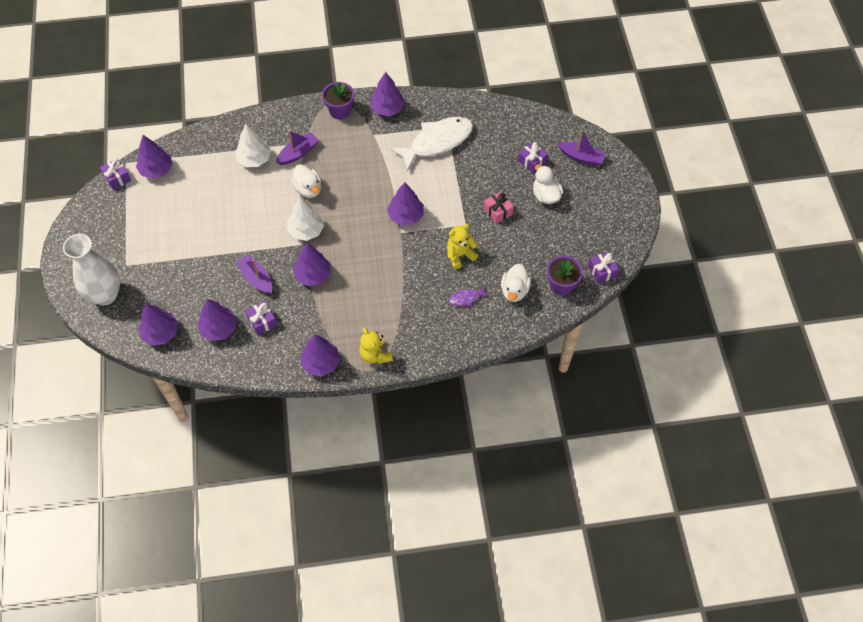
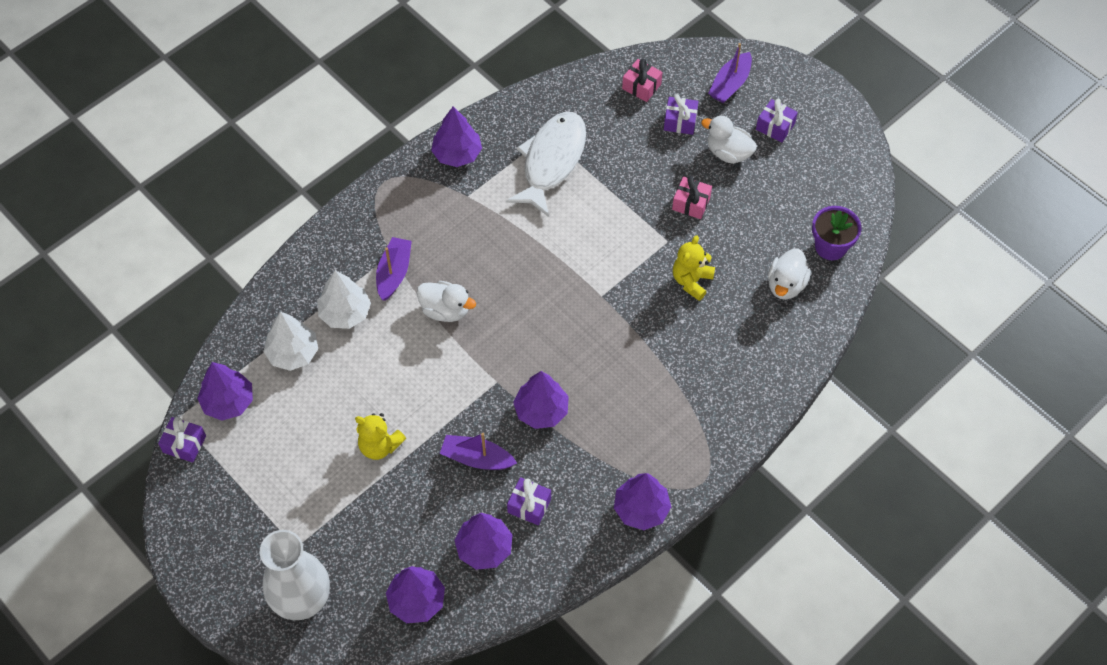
camera: 35 degrees left, 0 degrees up
(306, 230) = (487, 362): white tree -> white tree (293, 353)
(340, 111) = (401, 190): purple flower pot -> none
(375, 355) = (695, 459): yellow teddy bear -> yellow teddy bear (379, 446)
(406, 216) = (590, 272): purple tree -> none
(466, 298) = (741, 327): purple fish -> none
(514, 291) = (786, 285): white duck -> white duck turned 45 degrees clockwise
(526, 129) = (641, 86): none -> pink gift
(581, 157) = (730, 84): purple boat -> purple boat turned 135 degrees clockwise
(602, 271) = (860, 204): purple gift -> purple gift (775, 126)

